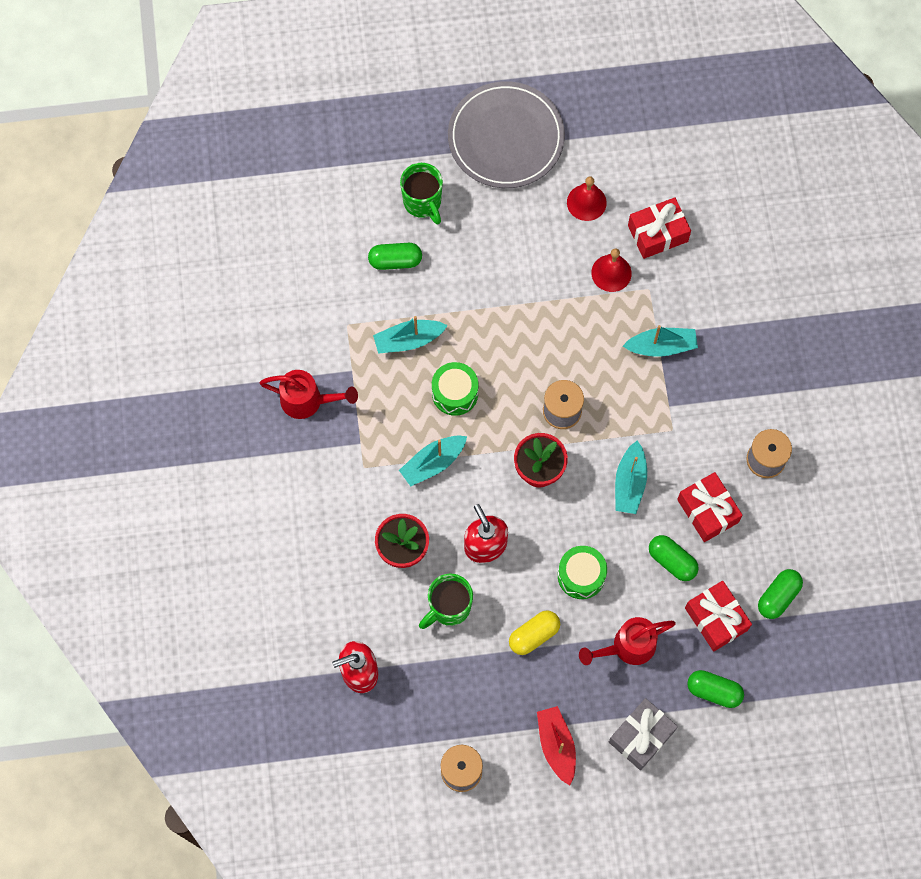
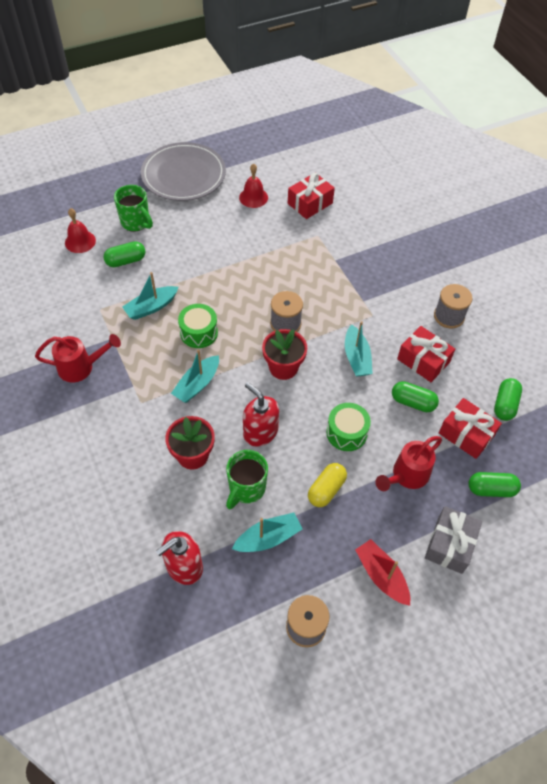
camera: 20 degrees left, 15 degrees down
(611, 273) = (287, 232): red bell -> red bell (80, 241)
(661, 346) = (341, 266): turquoise boat -> turquoise boat (268, 538)

